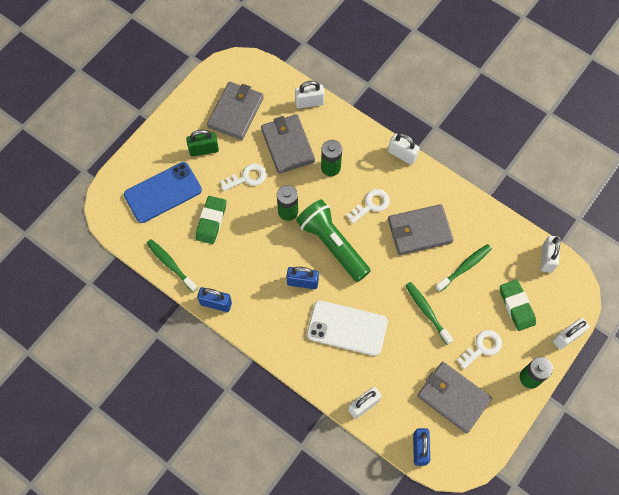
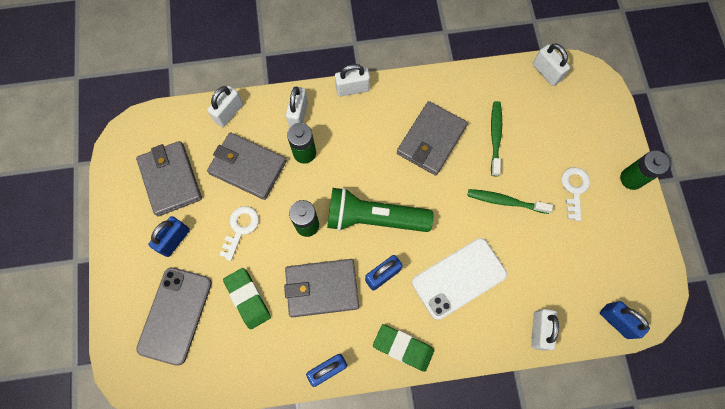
camera: 45 degrees left, 5 degrees up
(163, 192) = (175, 315): blue phone -> grey phone
(170, 264) = (250, 375): green toothbrush -> none
(204, 150) = (174, 240): green padlock -> blue padlock
(371, 205) = (370, 154): white key -> none
(453, 397) = (596, 252): grey wallet -> grey wallet (322, 288)
(516, 306) = (564, 131): green eraser -> green eraser (403, 347)
(567, 337) = (622, 120): white padlock -> white padlock (298, 114)

